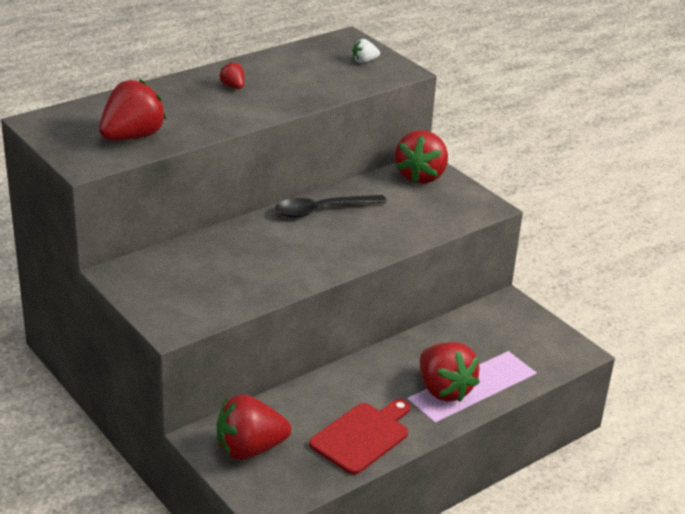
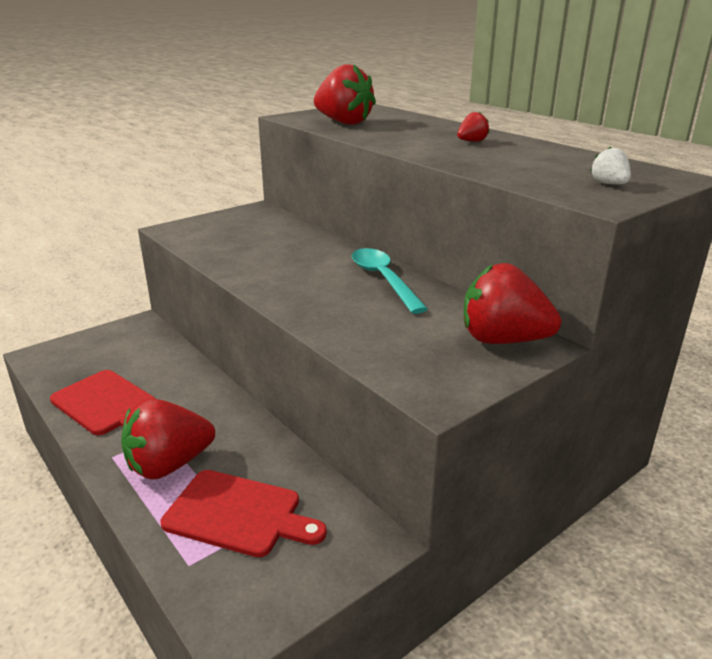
camera: 90 degrees right, 5 degrees down
(249, 449) = (115, 344): red strawberry -> none
(322, 210) = (383, 279): black spoon -> turquoise spoon
(492, 354) = (238, 514): none -> red cutting board

